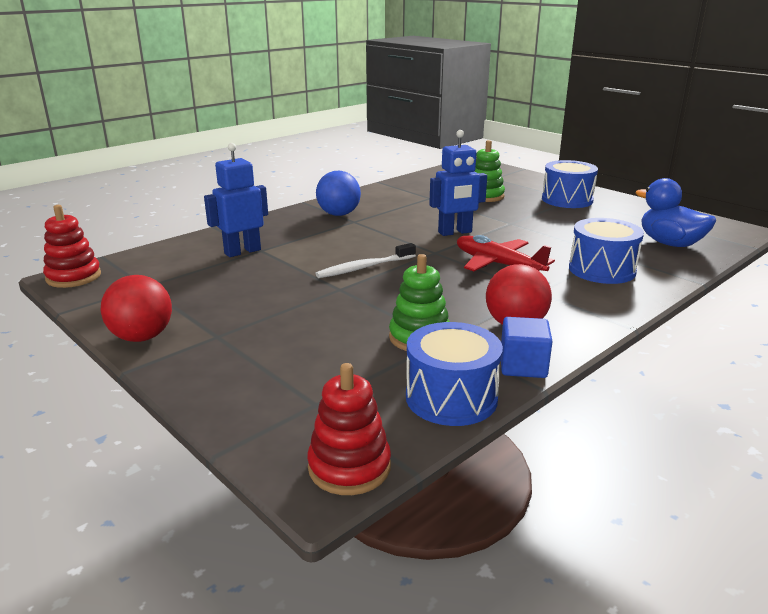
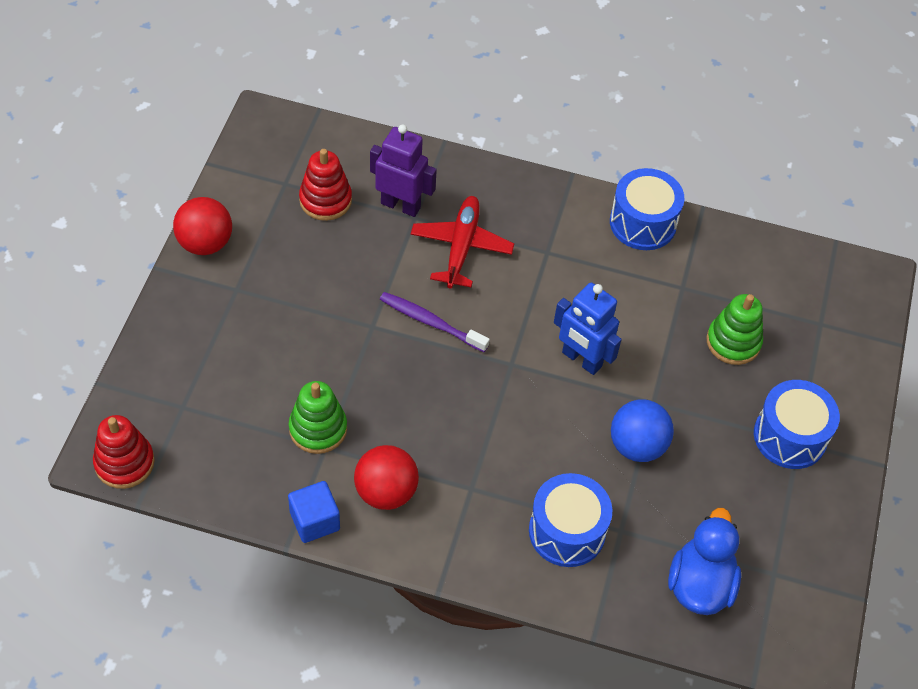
camera: 55 degrees right, 30 degrees up
(73, 277) = (268, 123): red stacking toy -> red stacking toy (325, 200)
(242, 251) = (401, 205): blue robot -> purple robot
(339, 214) = (557, 228): blue ball -> blue ball (637, 445)
(364, 268) = (431, 322): white toothbrush -> purple toothbrush
(451, 397) = (238, 488): blue drum -> blue drum (643, 223)
(498, 264) = (516, 432): red plane -> red plane (461, 247)

